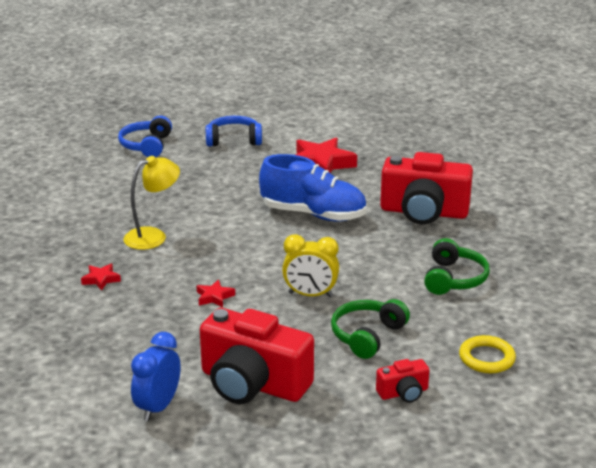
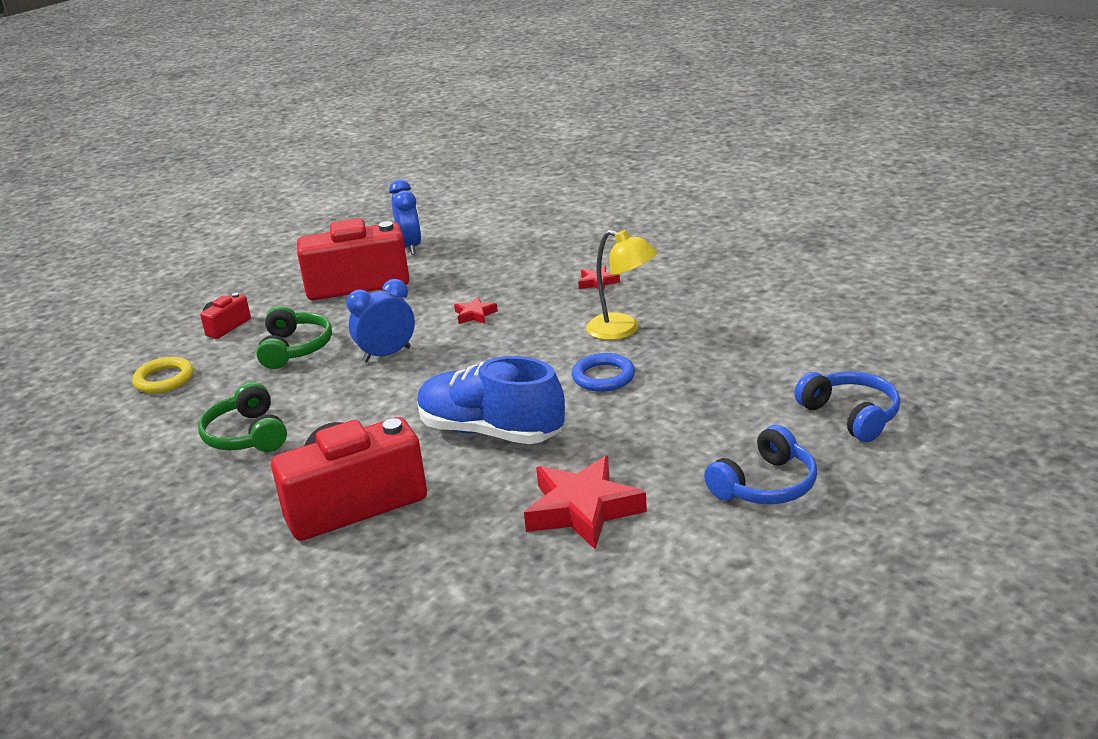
camera: 145 degrees right, 0 degrees up
(153, 236) = (622, 330): yellow lamp -> yellow lamp turned 75 degrees counterclockwise
(213, 214) = (603, 377): none -> blue ring
(310, 295) = (387, 354): yellow clock -> blue clock
(313, 214) = (490, 432): blue shoe -> blue shoe turned 45 degrees clockwise

